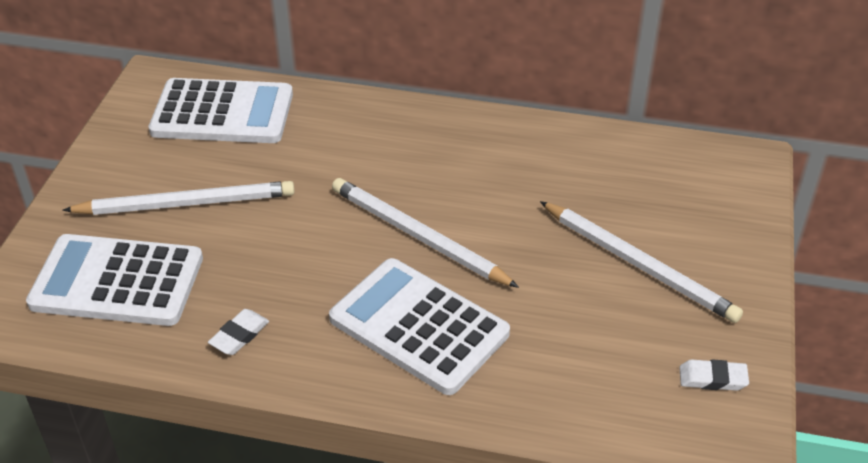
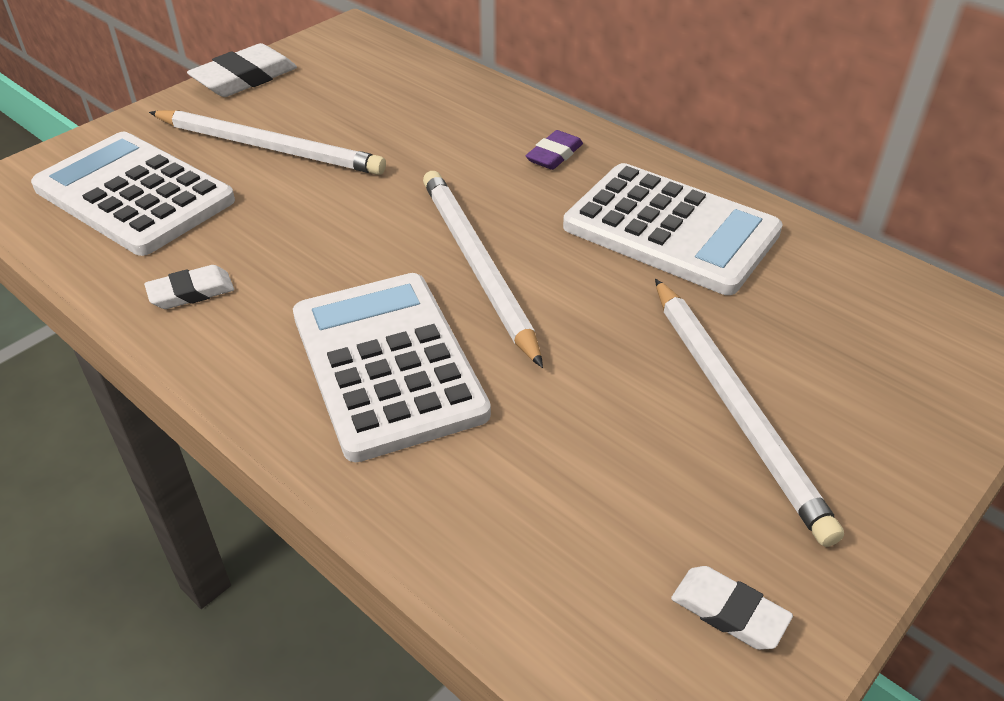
camera: 30 degrees right, 0 degrees up
(106, 151) = (245, 78): none -> white eraser
(222, 113) = (385, 79): white calculator -> white calculator (670, 230)
(402, 133) = (554, 155): none -> purple eraser

